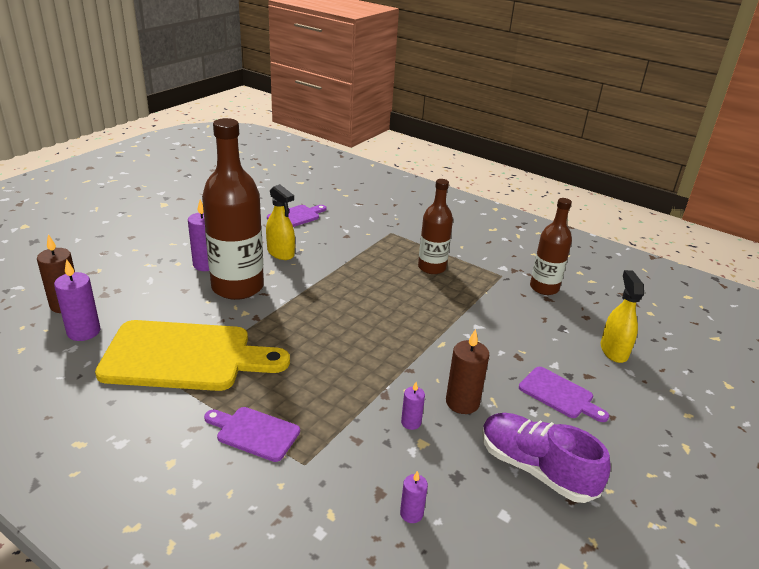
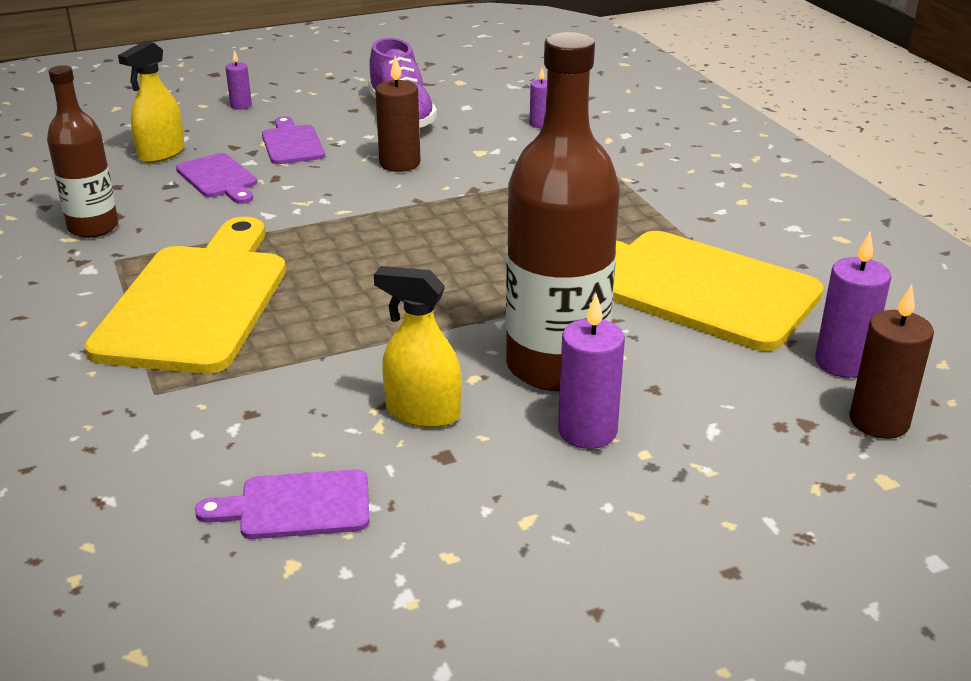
camera: 145 degrees left, 0 degrees up
(254, 433) = (643, 198): purple cutting board -> purple cutting board (219, 178)
(281, 253) = (422, 413): yellow spray bottle -> yellow spray bottle turned 60 degrees counterclockwise
(411, 422) = (473, 165): purple candle -> purple candle (241, 105)
(432, 267) = (196, 302): brown bottle -> yellow cutting board

